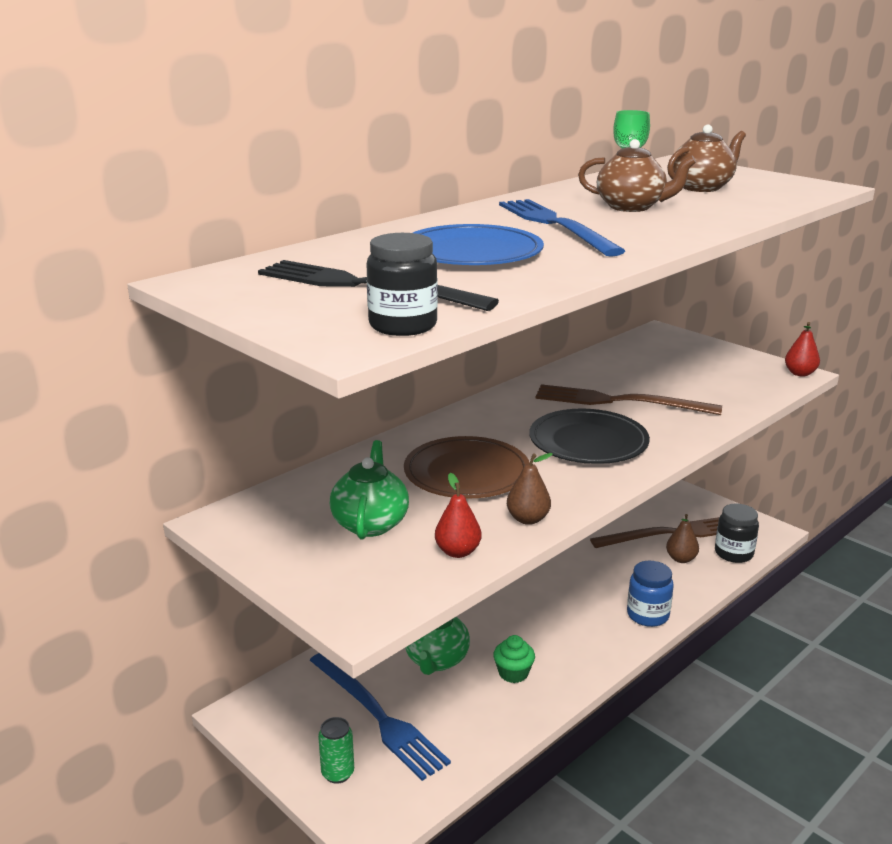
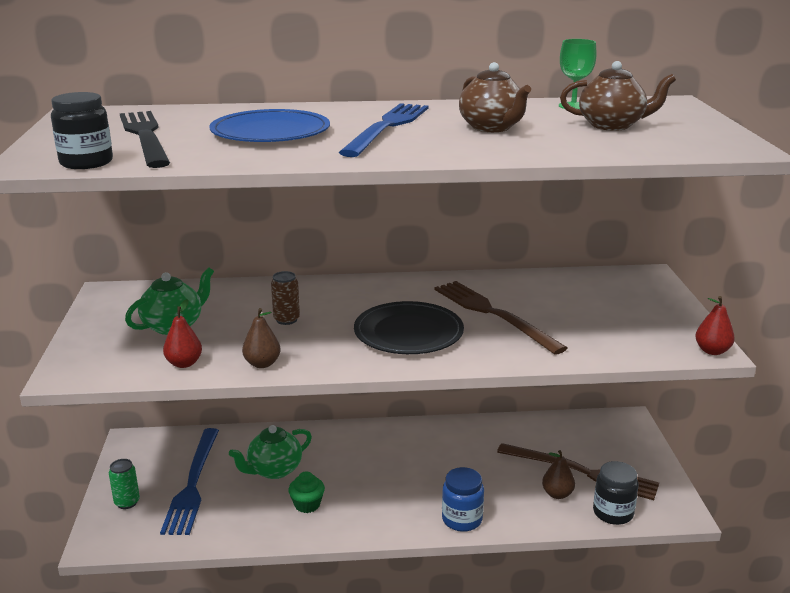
camera: 40 degrees right, 0 degrees up
(466, 472) = (286, 320): brown plate -> brown can

